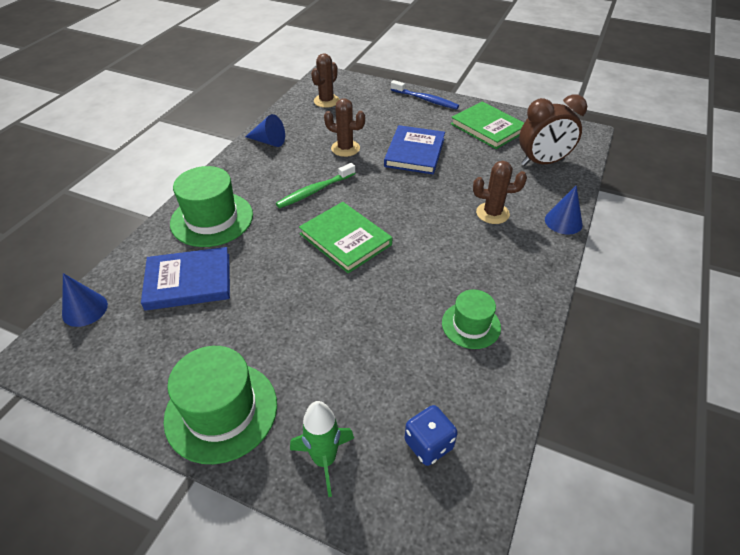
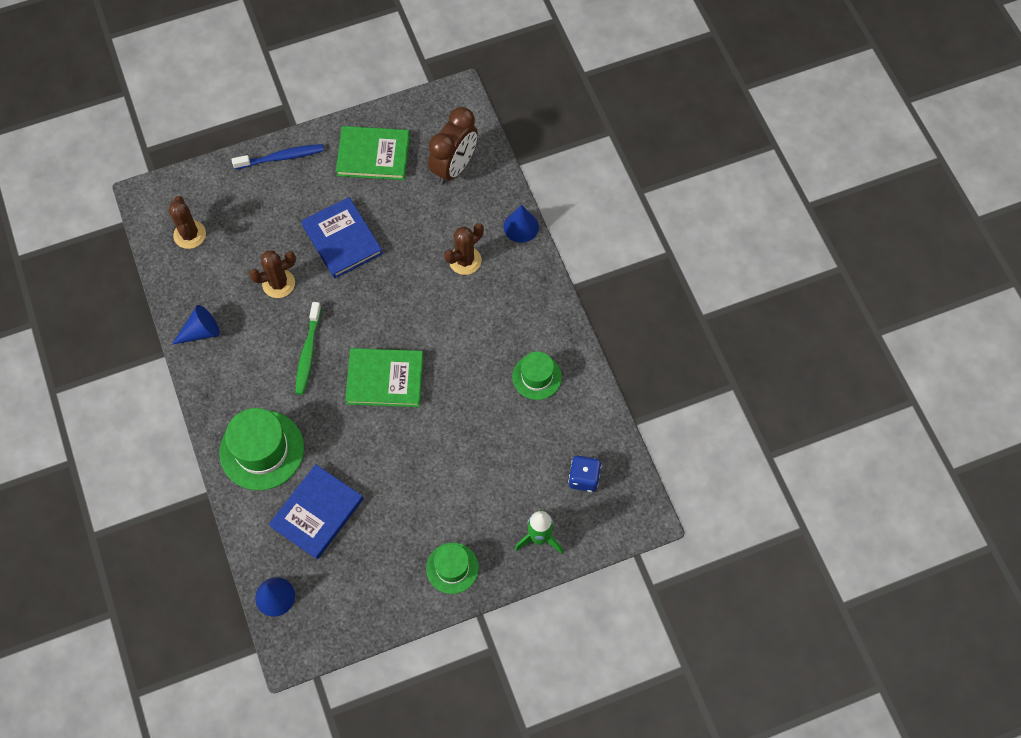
camera: 45 degrees left, 20 degrees up
(221, 411) = (452, 568): green hat -> green hat, size x0.60

